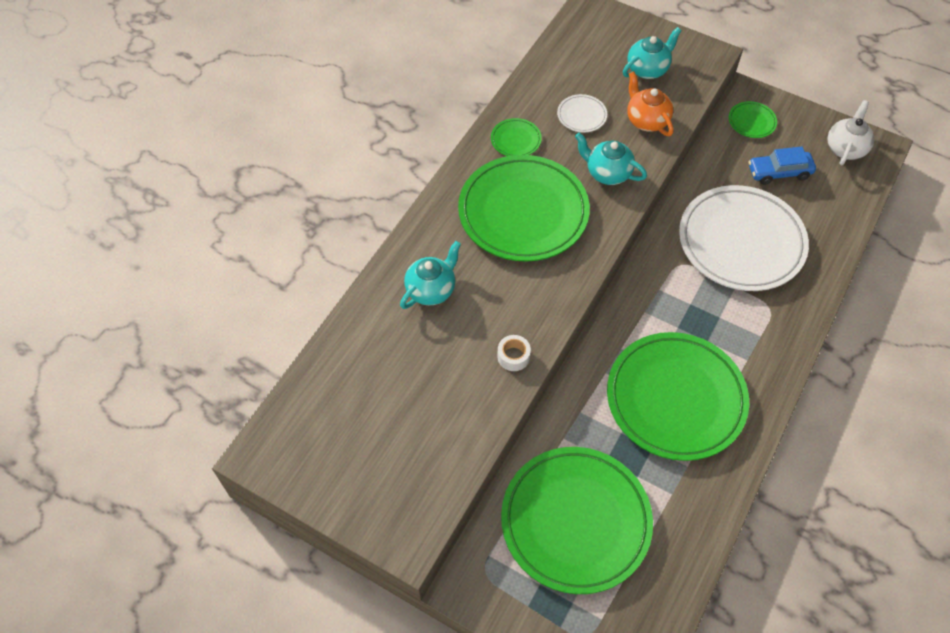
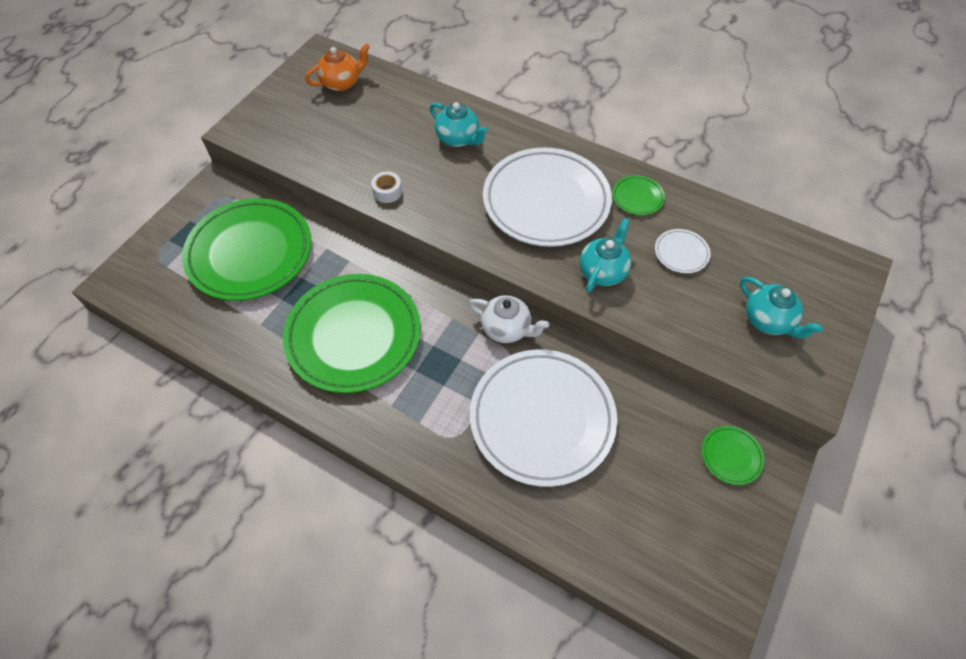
camera: 90 degrees right, 0 degrees up
(523, 212) = (546, 201): green plate -> white plate
(646, 120) = (685, 313): orange teapot -> orange teapot (342, 83)
(779, 172) = (651, 477): blue car -> none
(845, 148) = (706, 572): white teapot -> white teapot (507, 329)

